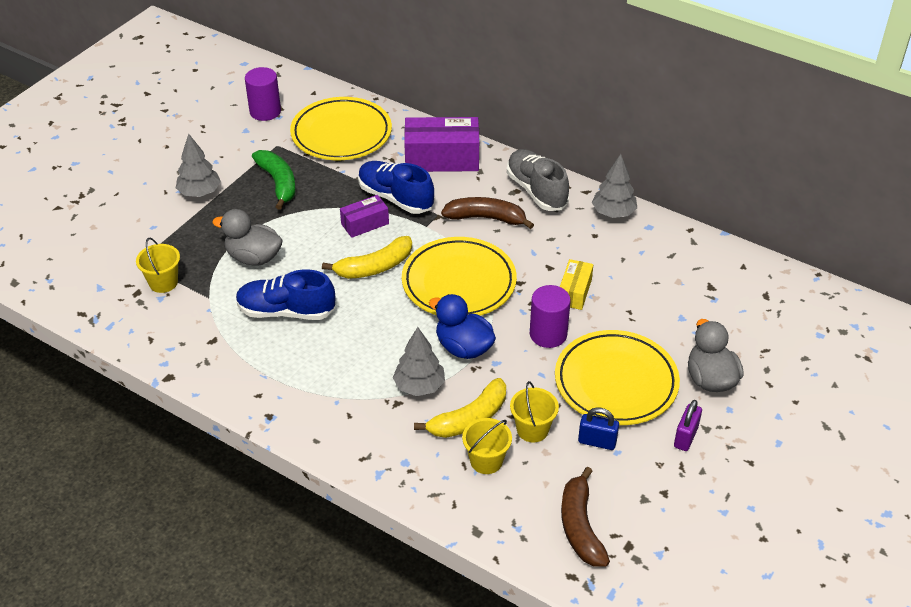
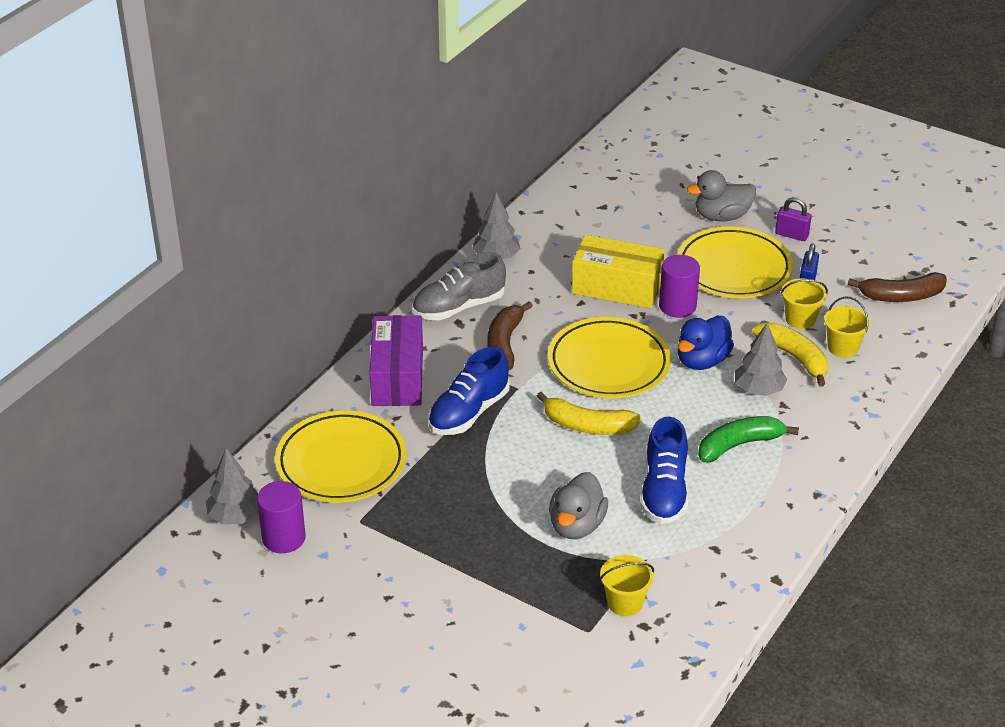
camera: 90 degrees left, 5 degrees down
(199, 192) = (454, 587): grey tree -> grey tree (235, 516)
(278, 183) = (437, 514): green banana -> green banana (739, 445)
(365, 224) = (515, 436): purple box -> none
(375, 267) = (587, 426): yellow banana -> yellow banana turned 135 degrees clockwise
(574, 292) = (617, 287): yellow box -> yellow box, size x1.82

